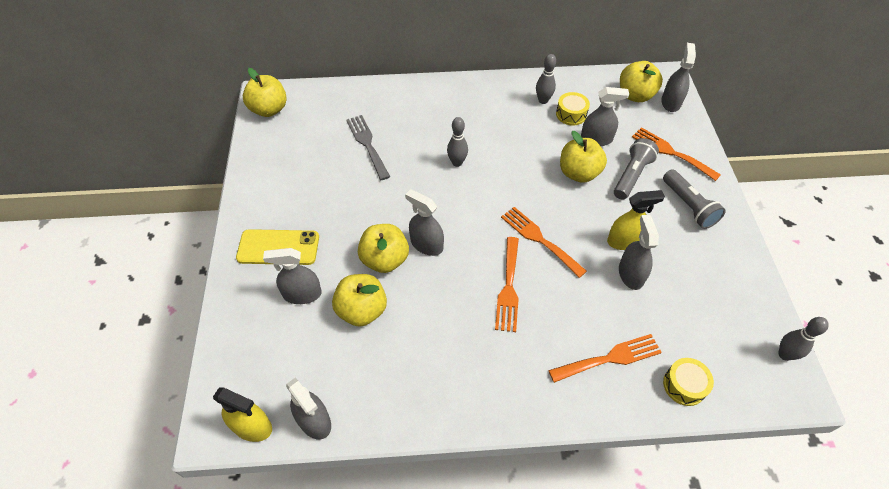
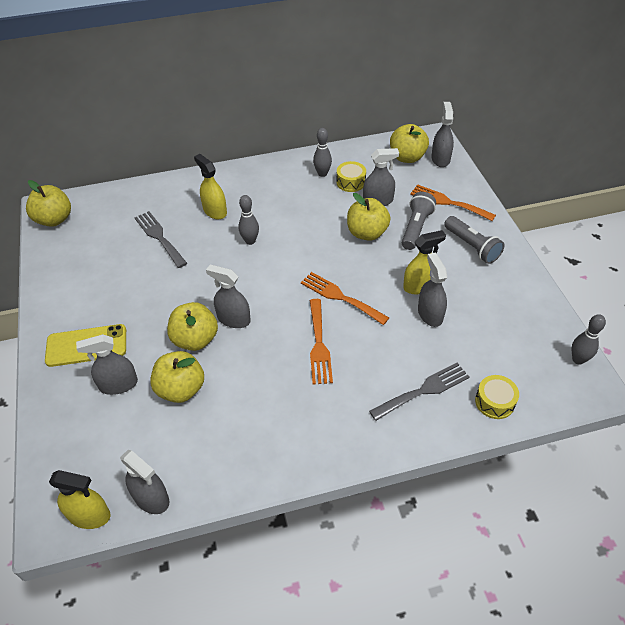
camera: 10 degrees left, 5 degrees down
(427, 125) = (215, 211): none -> yellow spray bottle
(610, 358) = (424, 390): orange fork -> grey fork

